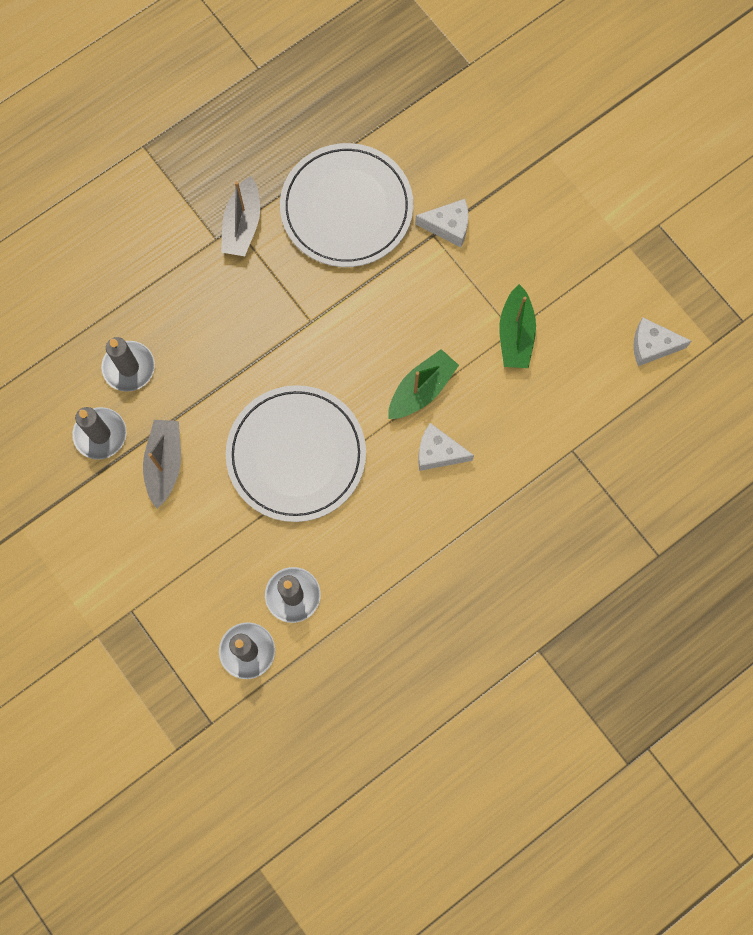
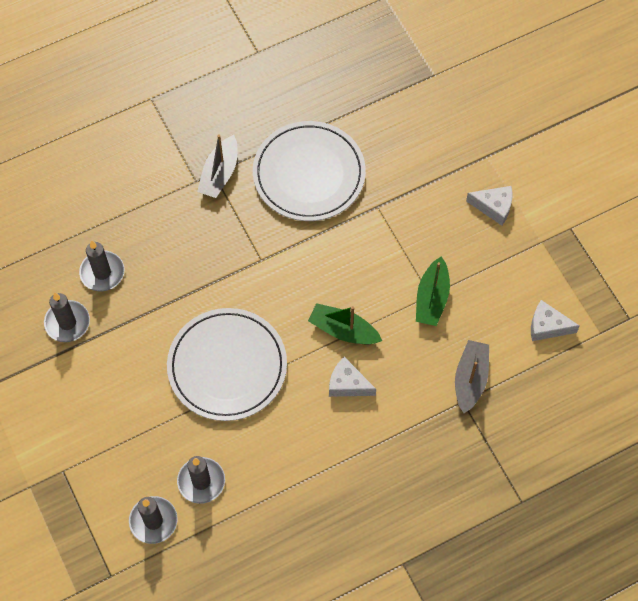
camera: 10 degrees right, 10 degrees down
(165, 464) = (116, 355): grey boat -> grey boat (470, 379)
(421, 390) = (343, 330): green boat -> green boat turned 120 degrees counterclockwise
(448, 226) = (391, 202): white cheese -> white cheese (494, 207)

